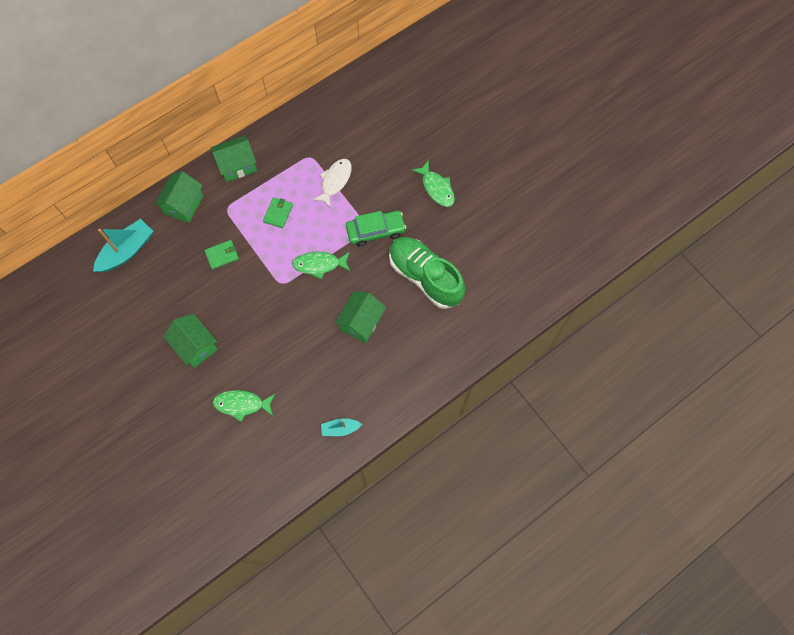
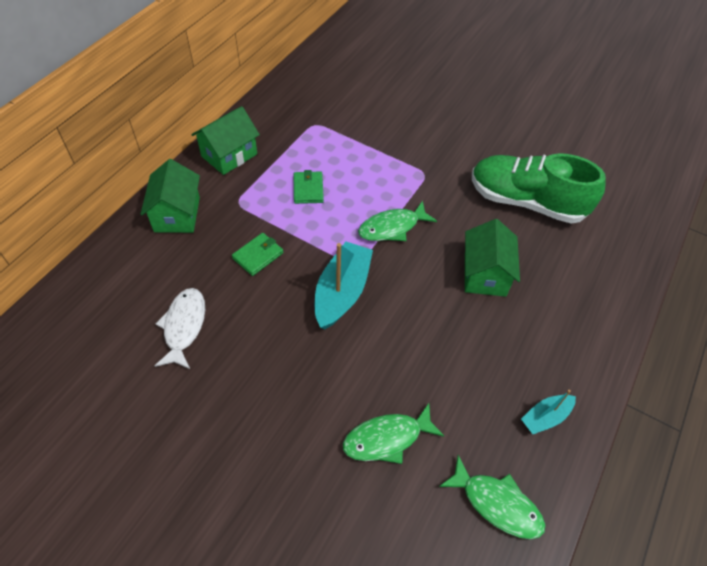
camera: 25 degrees left, 15 degrees down
(127, 251) = (116, 292): turquoise boat -> turquoise boat (342, 292)
(195, 346) = (275, 381): green house -> none
(335, 181) = (359, 139): white fish -> white fish (184, 326)
(375, 231) = (437, 173): green car -> none
(436, 188) = (477, 115): green fish -> green fish (497, 504)

